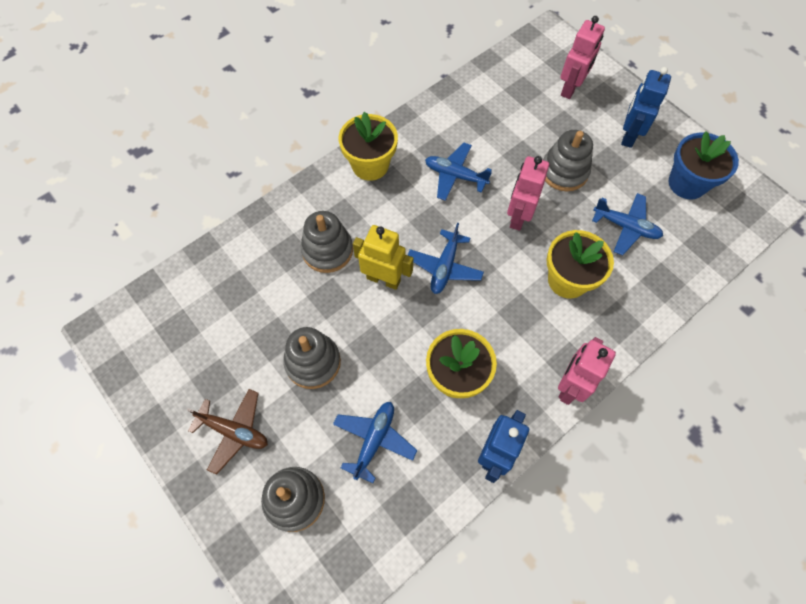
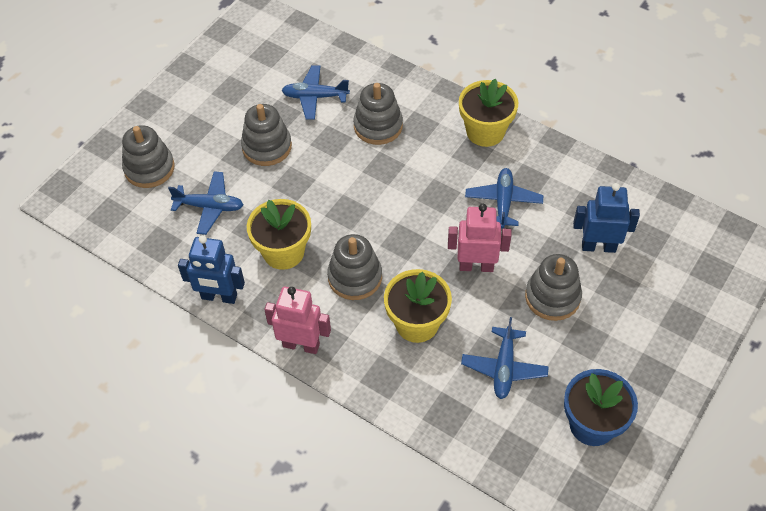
camera: 75 degrees right, 10 degrees down
(234, 431) = (194, 115): brown plane -> none
(383, 279) = (363, 174): yellow robot -> none
(445, 267) = (393, 217): blue plane -> blue plane (315, 97)
(504, 318) = (355, 277): none -> grey stacking toy
(571, 88) = (676, 284): pink robot -> none
(628, 135) = (635, 353): blue robot -> blue robot (598, 246)

